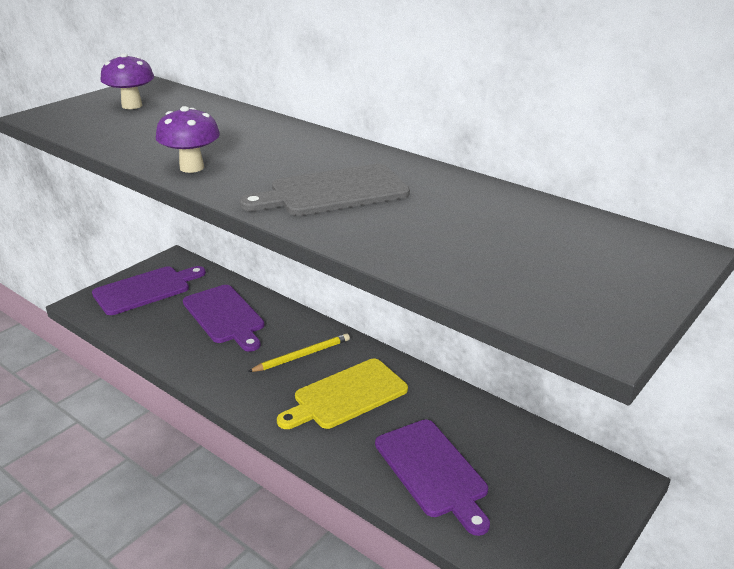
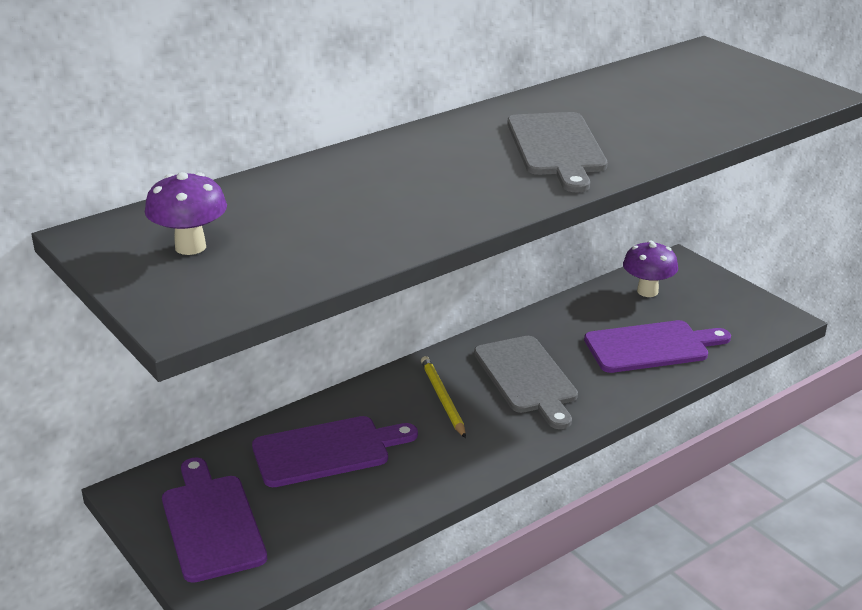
camera: 75 degrees left, 0 degrees up
(192, 167) = (459, 212): purple mushroom -> purple mushroom (647, 291)
(347, 395) = (527, 378): yellow cutting board -> grey cutting board

